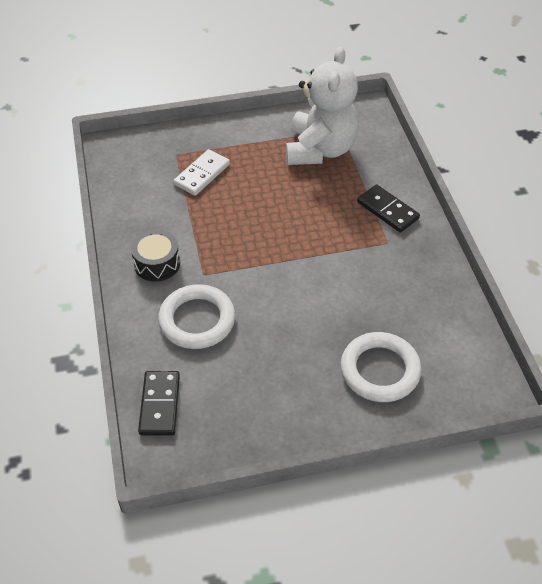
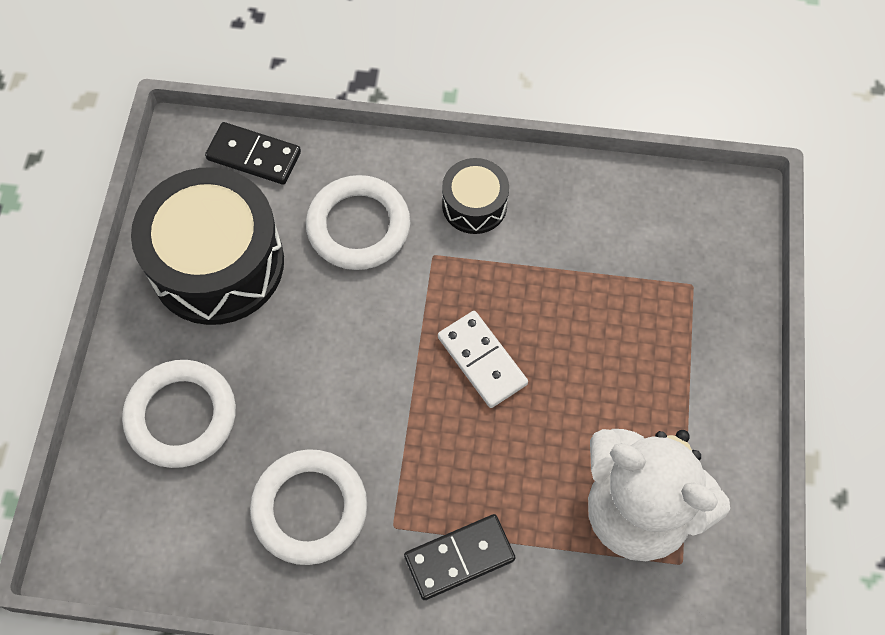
camera: 110 degrees right, 15 degrees up
(202, 174) = (634, 308): white domino -> white domino (482, 360)
(260, 393) = (217, 263): none -> black drum
(399, 283) = (310, 508): none -> white ring

